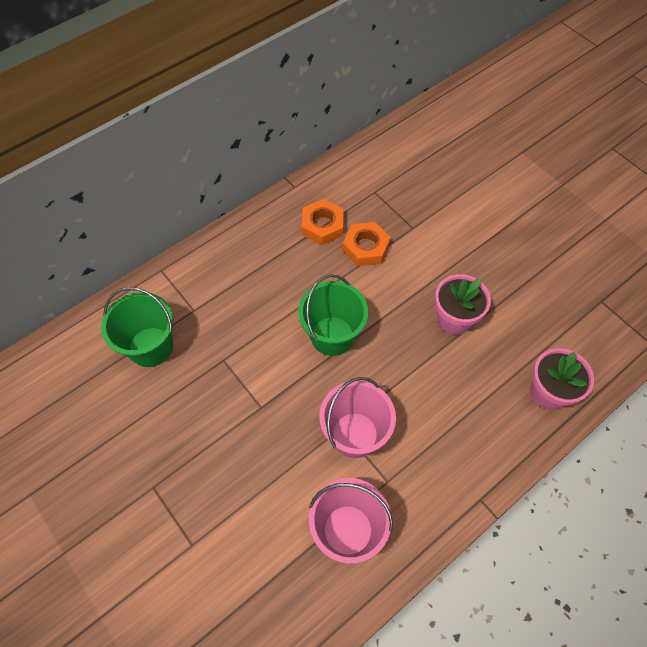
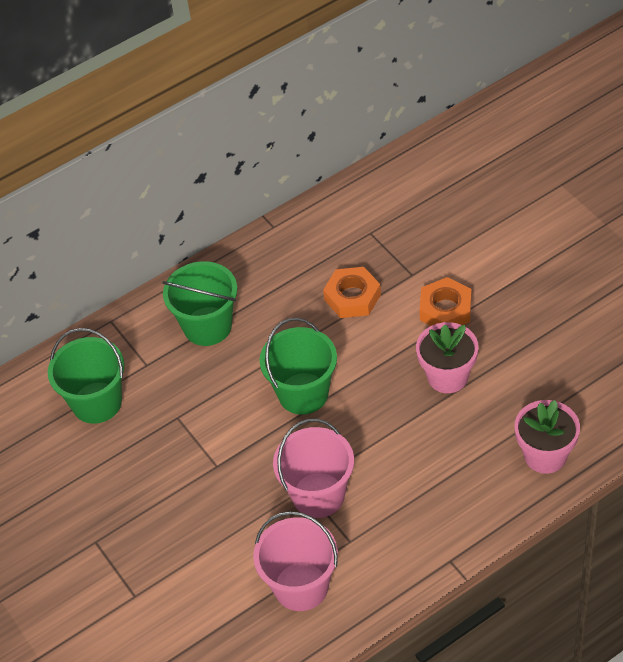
camera: 10 degrees right, 10 degrees down
(245, 274) = (207, 326): none -> green bucket
(322, 225) = (303, 272): orange nut -> orange nut (445, 309)

